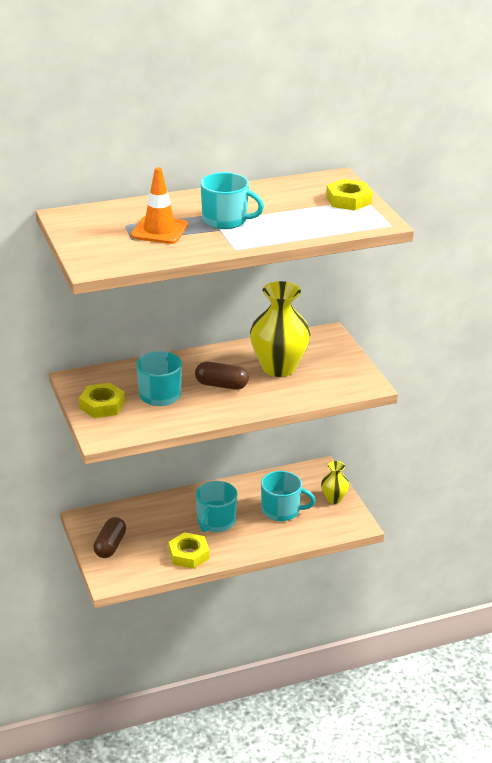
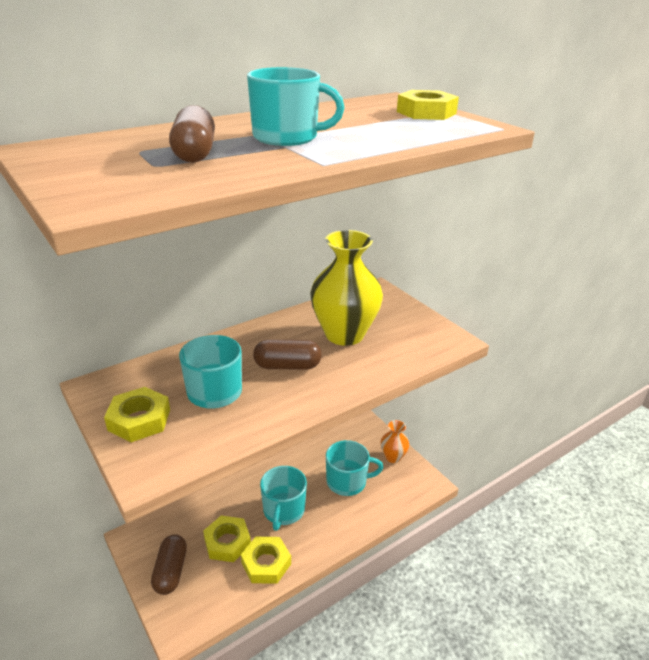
camera: 15 degrees left, 0 degrees up
(159, 230) = (195, 153): orange traffic cone -> brown capsule
(160, 535) = (227, 542): none -> yellow nut
(334, 499) = (393, 457): yellow vase -> orange vase

